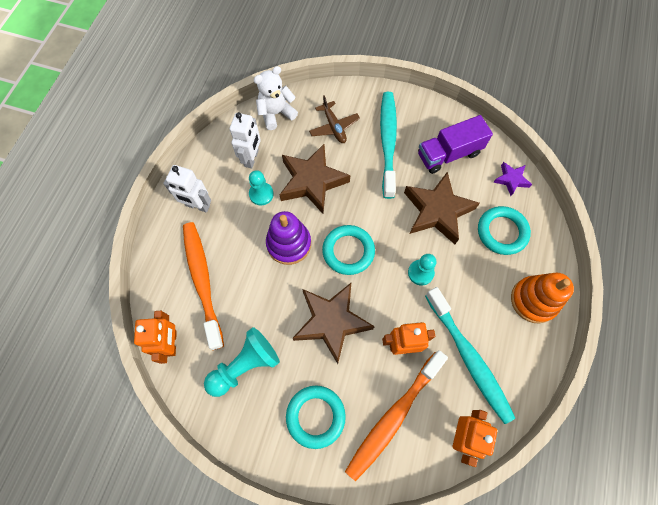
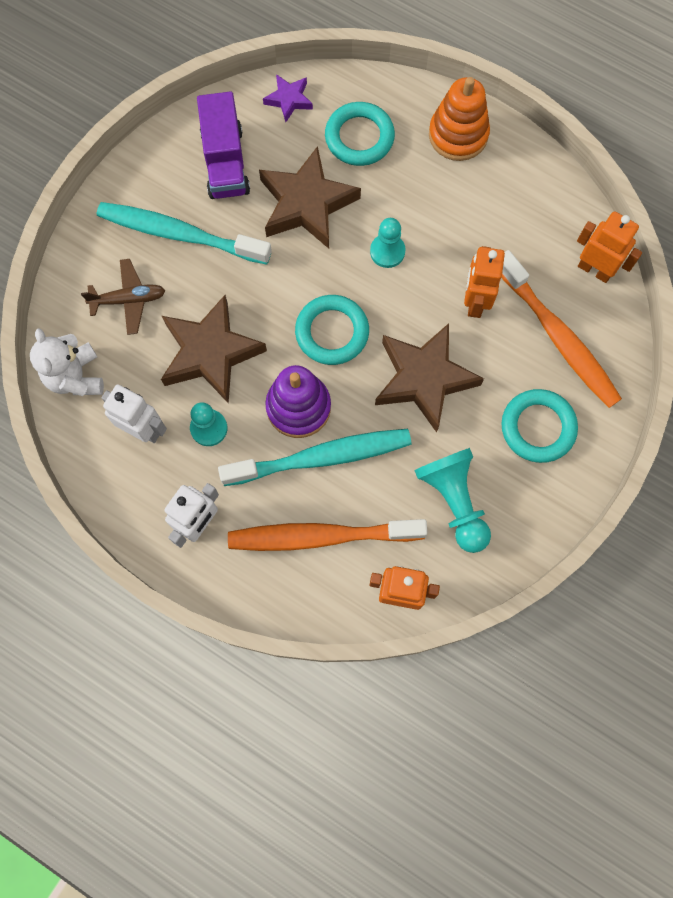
camera: 75 degrees left, 5 degrees up
(468, 358) = (509, 231): turquoise toothbrush -> turquoise toothbrush (321, 457)

